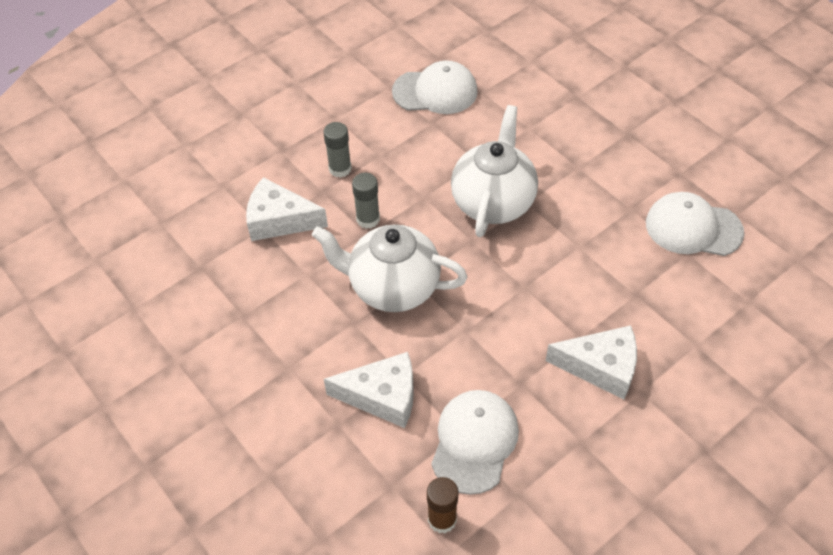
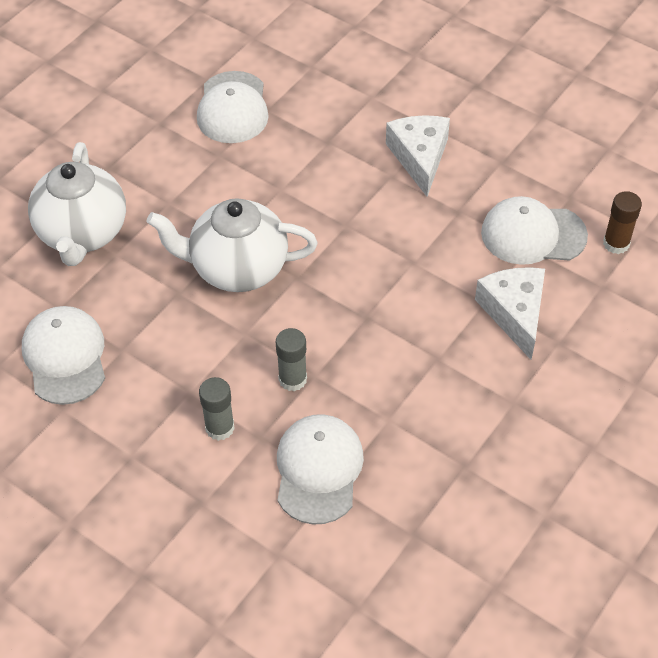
camera: 105 degrees left, 0 degrees up
(279, 220) = (318, 470): white cheese -> white cap
(392, 287) = (381, 334): white teapot -> white teapot (83, 234)

